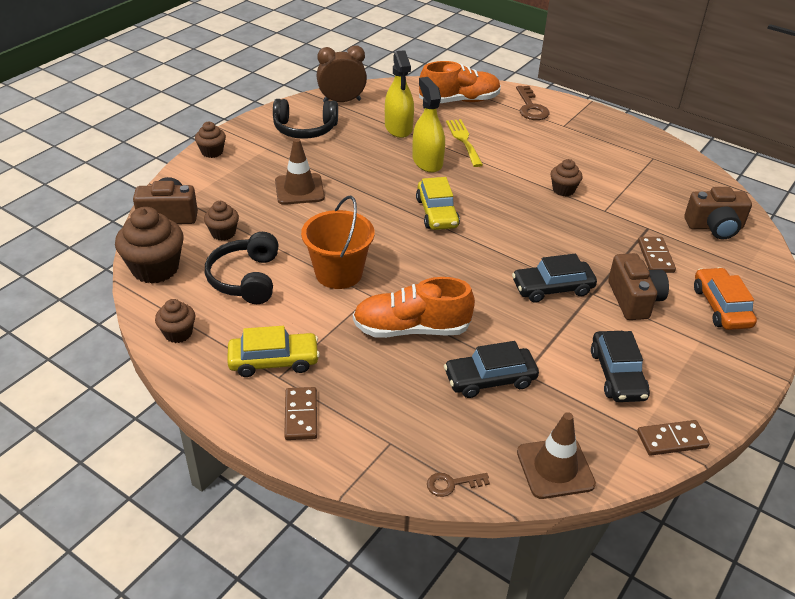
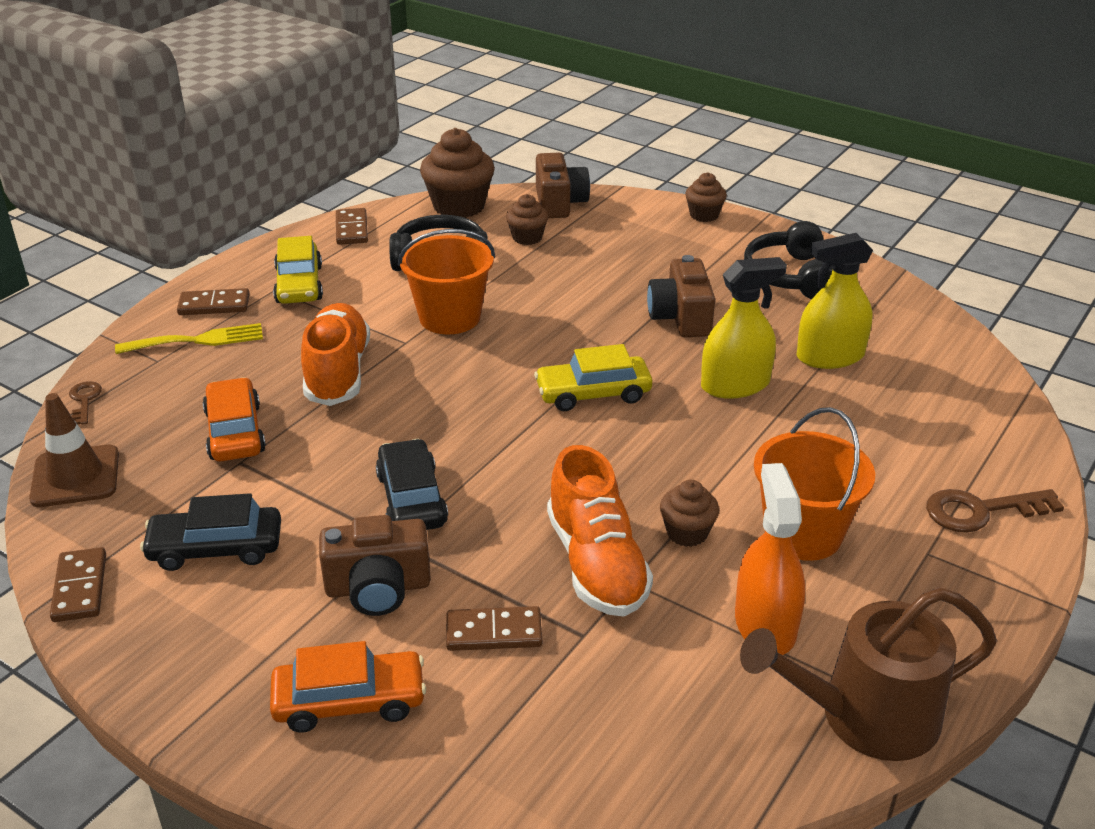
camera: 90 degrees right, 5 degrees down
(178, 333) = (351, 229): brown cupcake -> brown domino
(299, 189) = (631, 280): brown traffic cone -> none
(342, 101) = (890, 302): brown clock -> none
(459, 101) = (957, 421): orange shoe -> orange shoe (596, 564)
(463, 140) = (816, 423): yellow fork -> yellow fork (198, 340)
(490, 379) = (235, 432): black car -> orange car
(557, 156) = (803, 534): none -> orange bucket
(624, 174) = (765, 624): none -> orange spray bottle
(672, 156) = (866, 716): none -> brown watering can
(714, 227) = (597, 742): brown camera -> brown camera (681, 317)

